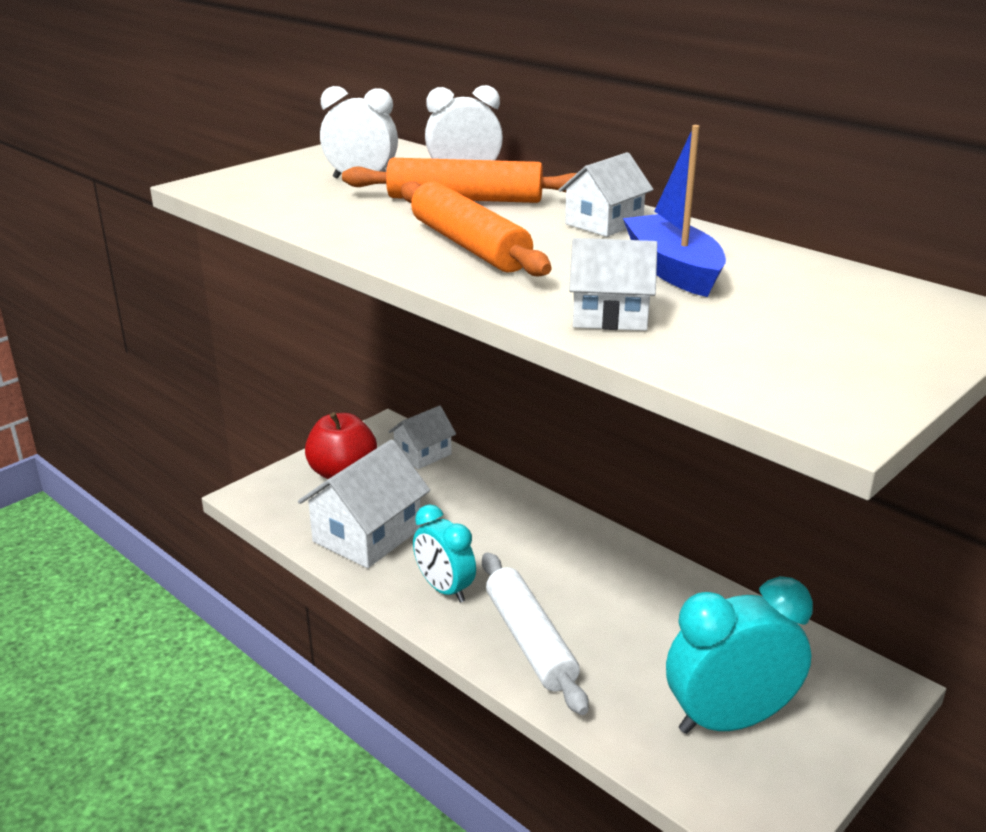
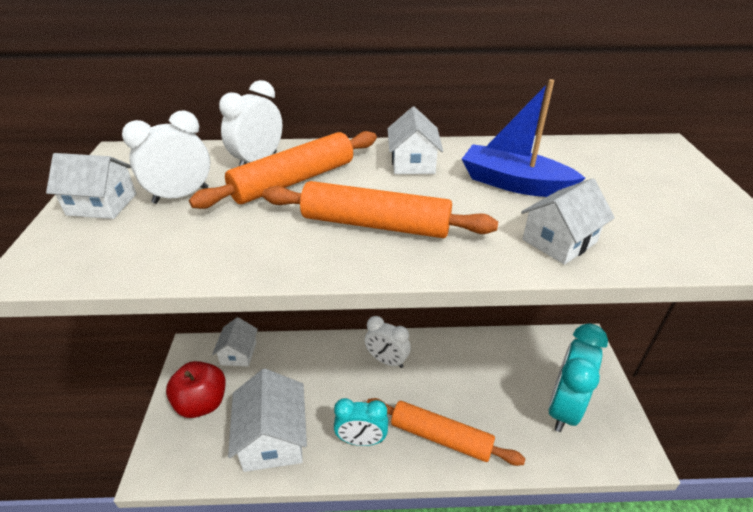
camera: 45 degrees left, 10 degrees up
(301, 167) = (102, 204): none -> white house
(529, 641) = (440, 437): white rolling pin -> orange rolling pin
(566, 545) = (386, 360): none -> white clock

